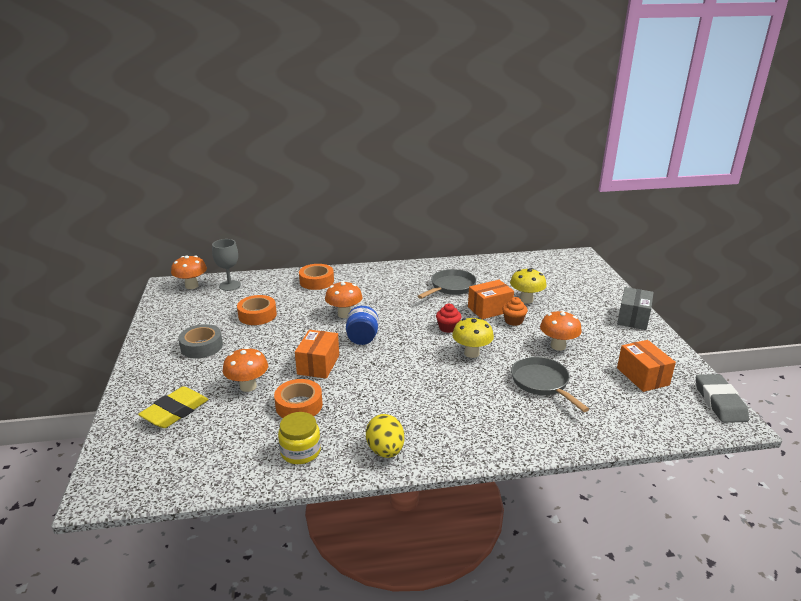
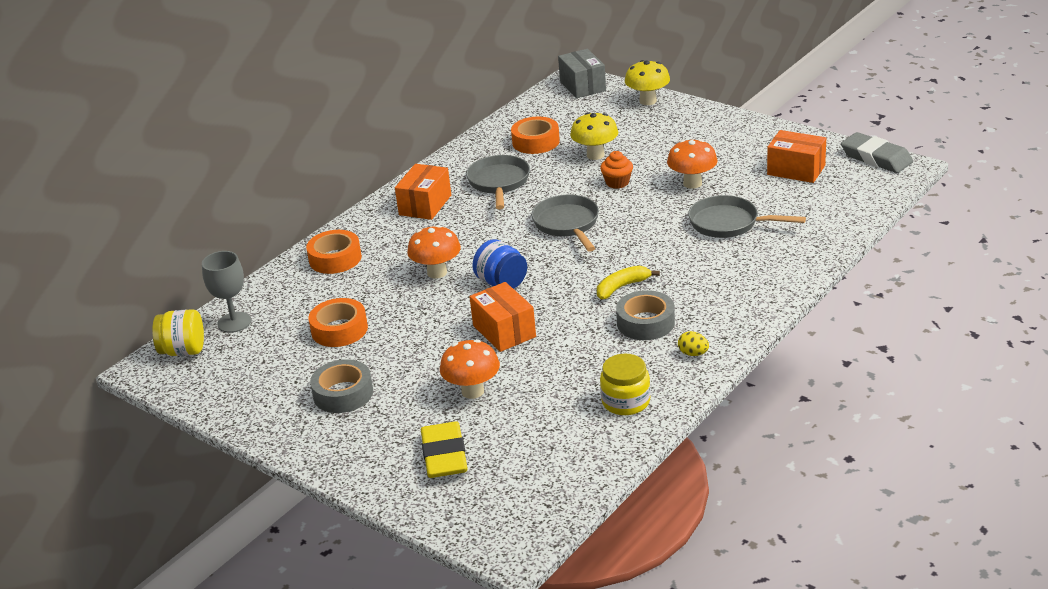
camera: 40 degrees left, 5 degrees up
(191, 286) = (183, 351): orange mushroom -> yellow jar
(299, 405) = (554, 373): orange tape -> orange tape (536, 142)
(385, 450) = (693, 353): yellow egg -> yellow egg, size x0.55
(392, 411) = (645, 323): none -> grey tape
(416, 381) = (622, 287): none -> yellow banana
(448, 328) = (567, 224): red cupcake -> grey pan
(471, 353) = (629, 234): yellow mushroom -> yellow mushroom (648, 101)
(489, 309) = (576, 184): orange box -> orange box (425, 205)
(633, 318) = (716, 121): grey box -> grey box (582, 86)

